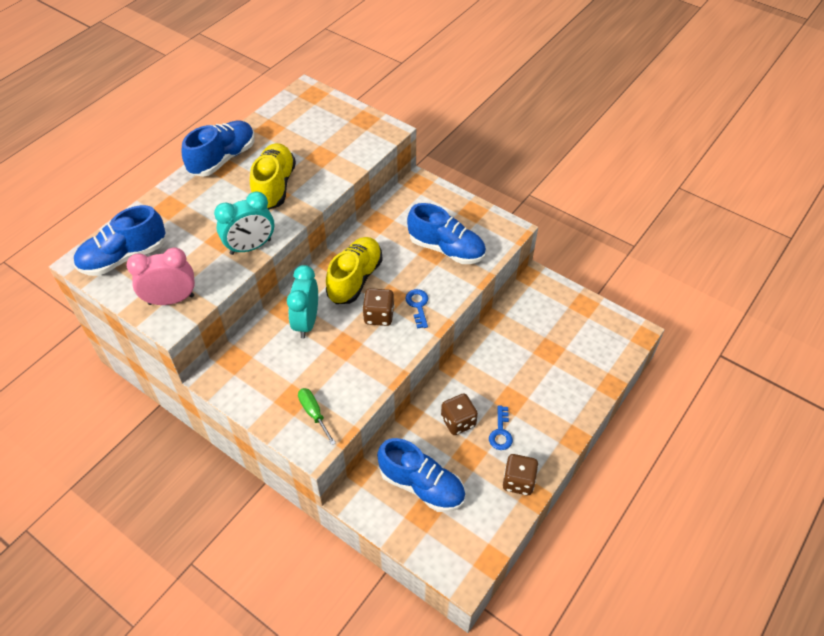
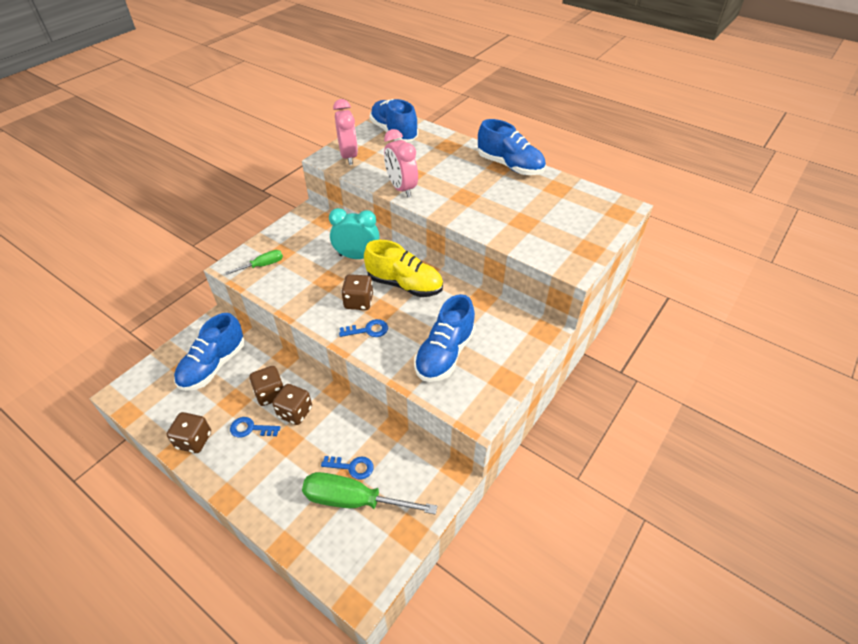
camera: 90 degrees right, 5 degrees down
(250, 247) = (401, 188): turquoise clock -> pink clock
(274, 186) = (477, 196): yellow shoe -> none
(479, 396) = (295, 412): none -> brown dice
(533, 345) = (352, 467): none -> blue key
(563, 342) = (353, 500): none -> green screwdriver

